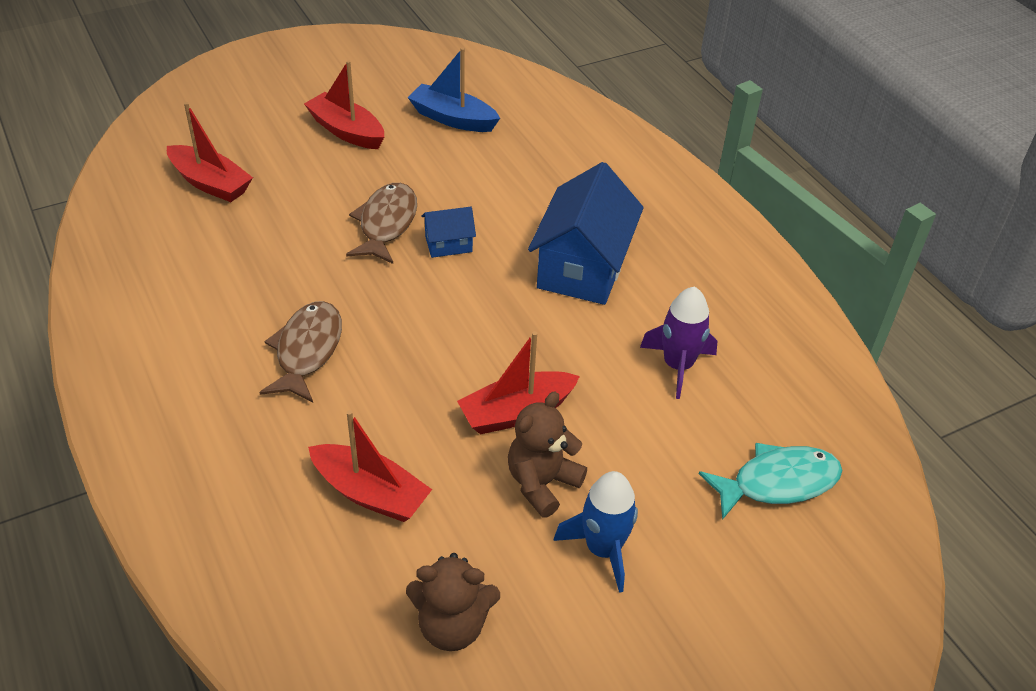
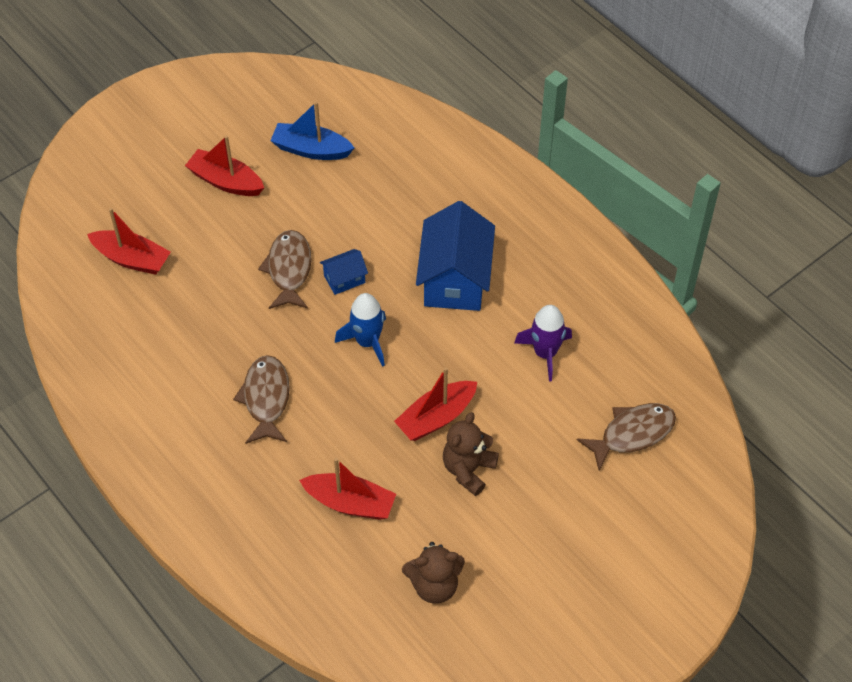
camera: 10 degrees left, 10 degrees up
(603, 549) = (522, 510): blue rocket -> blue rocket (367, 342)
(777, 483) = (632, 434): turquoise fish -> brown fish

